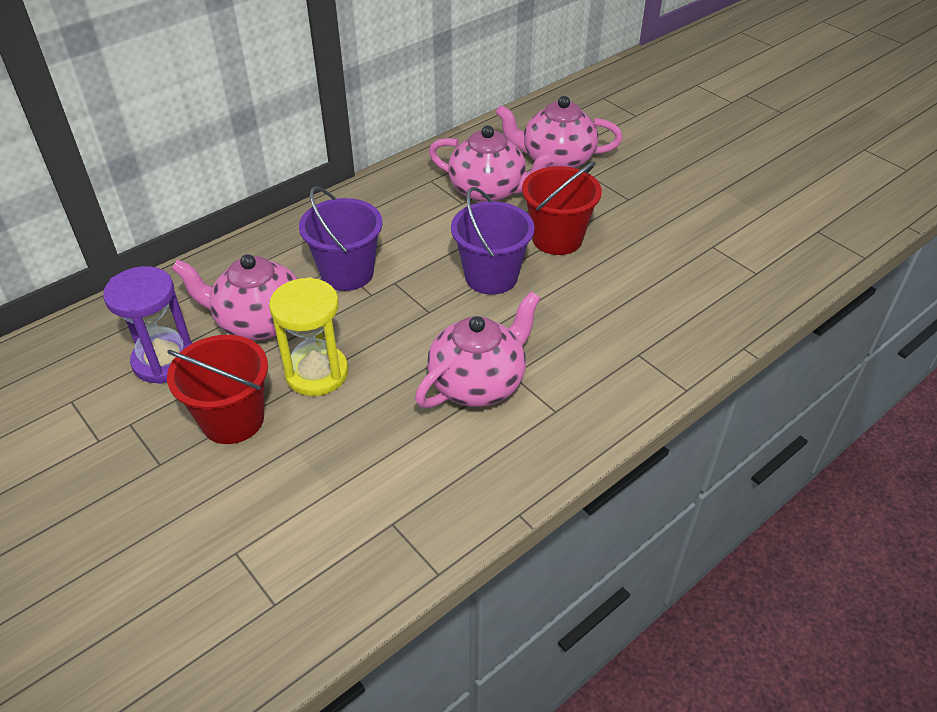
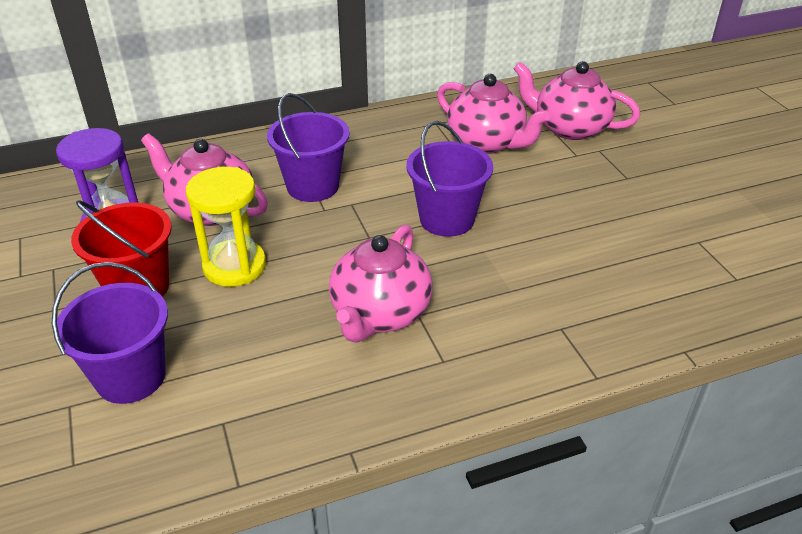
camera: 20 degrees right, 5 degrees down
(279, 507) = (130, 377): none -> purple bucket
(478, 383) = (380, 313): pink teapot -> pink teapot turned 135 degrees clockwise
(557, 239) = (532, 199): red bucket -> none

